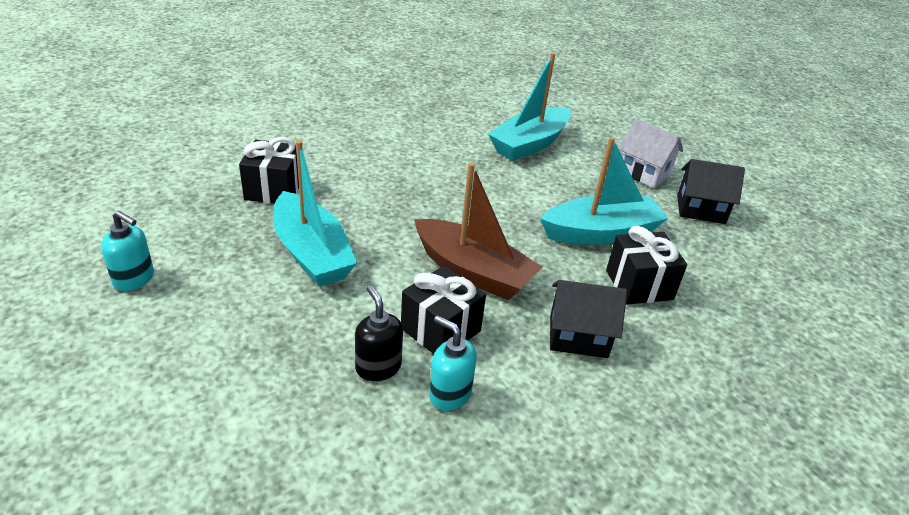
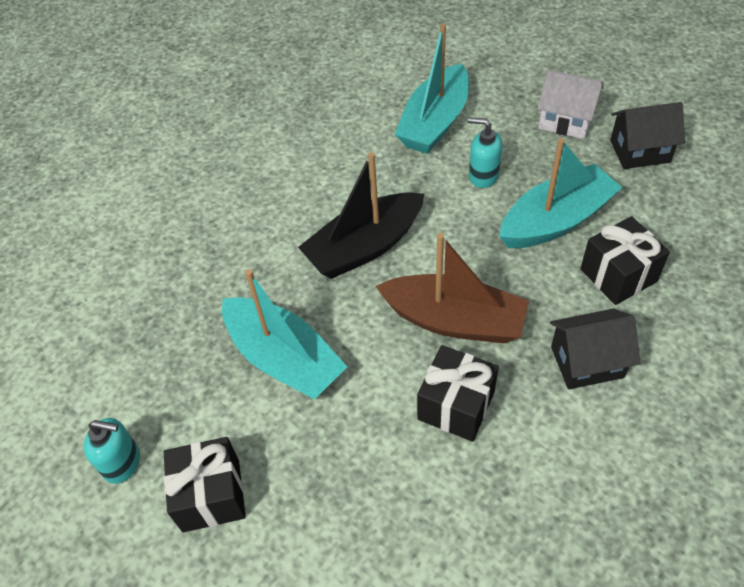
camera: 10 degrees left, 15 degrees up
(274, 190) = (200, 288): black gift -> black gift (211, 495)
(378, 367) = (418, 474): black soap dispenser -> none
(424, 203) = (364, 247): none -> black boat
(449, 394) = (499, 478): turquoise soap dispenser -> turquoise soap dispenser (483, 176)

